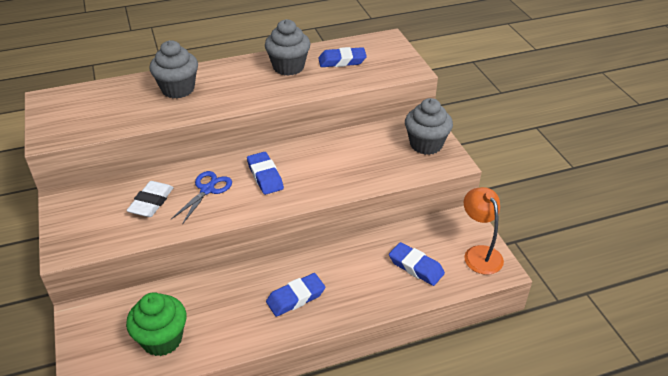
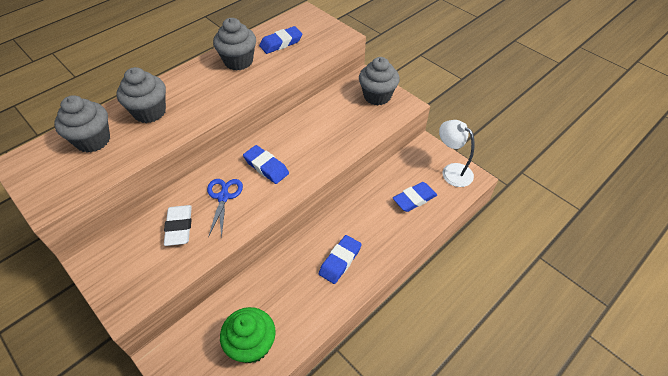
camera: 25 degrees left, 10 degrees up
(115, 99) = (93, 140): none -> grey cupcake
(416, 267) = (414, 199): blue eraser -> blue eraser turned 45 degrees counterclockwise
(479, 253) = (452, 171): orange lamp -> white lamp

